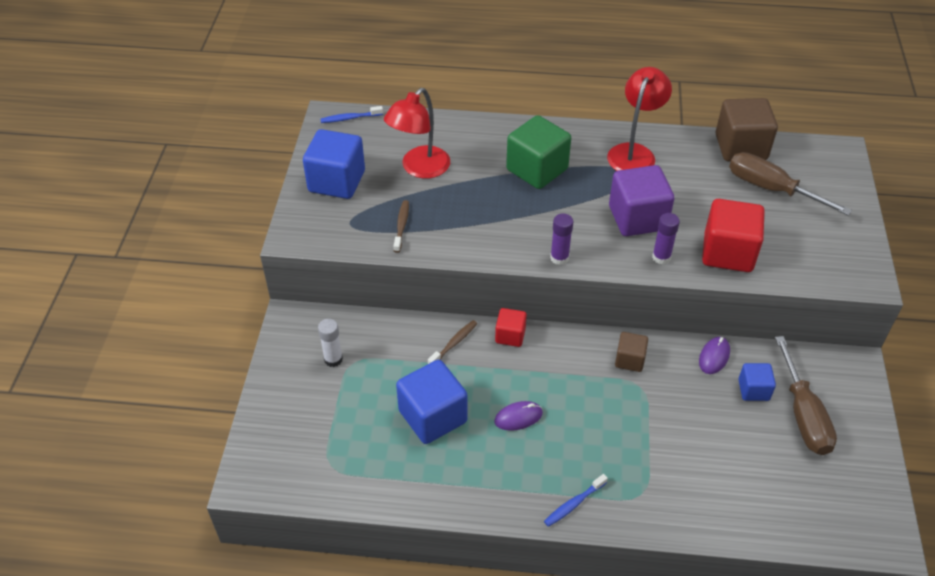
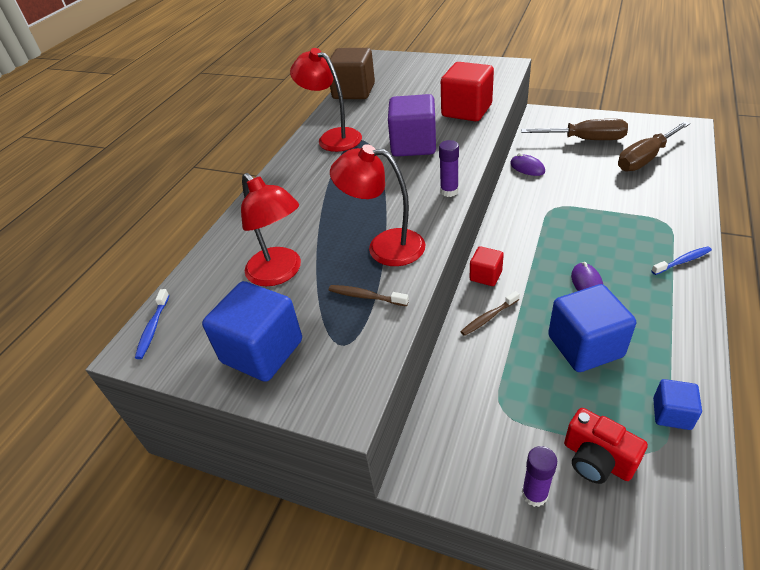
camera: 70 degrees left, 5 degrees down
(316, 425) = (597, 459): none -> red camera
(333, 359) = (496, 431): white glue stick -> none
(454, 343) = (488, 317): brown toothbrush -> brown toothbrush turned 90 degrees counterclockwise
(466, 225) = (384, 246): none -> red lamp
(537, 169) = (325, 192): green cube -> none
(574, 504) = (682, 261): blue toothbrush -> blue toothbrush turned 90 degrees counterclockwise
(629, 360) = (525, 208): brown cube -> none
(661, 257) = (463, 139): purple glue stick -> purple glue stick (534, 494)
(753, 390) = (561, 156): blue cube -> blue cube (671, 414)
(771, 189) = (405, 86): brown screwdriver -> brown screwdriver (645, 158)

